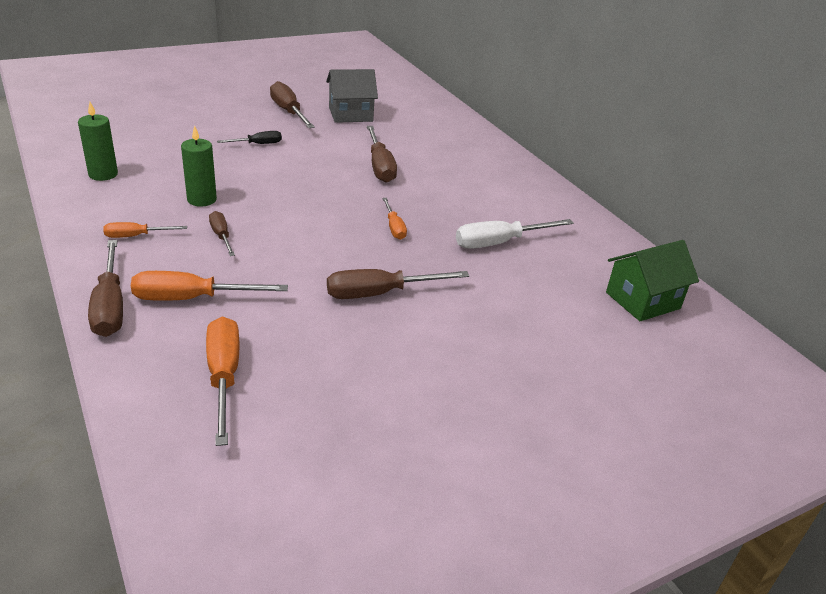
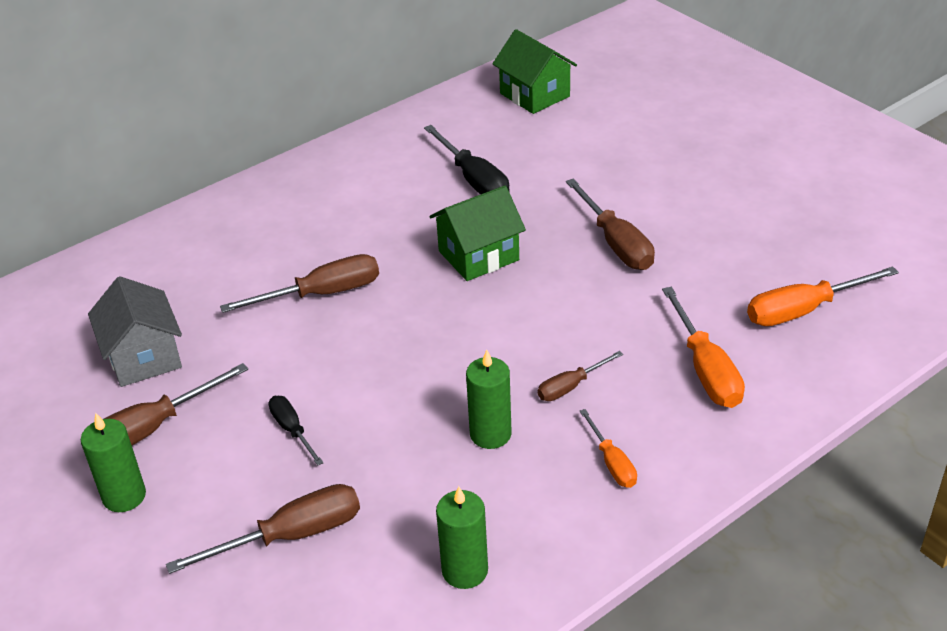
camera: 95 degrees left, 5 degrees up
(110, 306) = (757, 427): brown screwdriver -> brown screwdriver (291, 536)
(244, 103) = (124, 496): none -> green candle
(394, 227) = (478, 255): orange screwdriver -> green house
(500, 243) = (474, 180): white screwdriver -> black screwdriver

